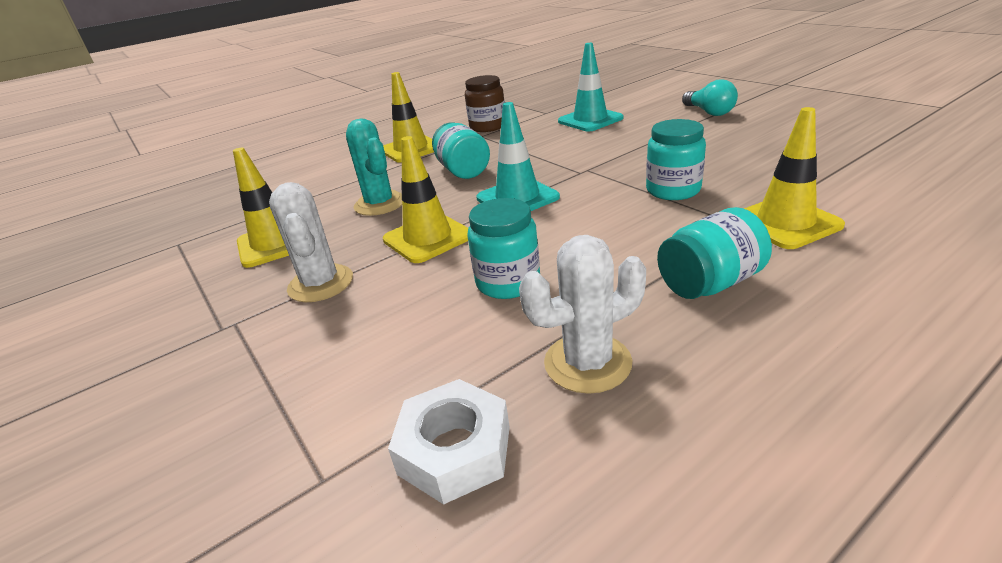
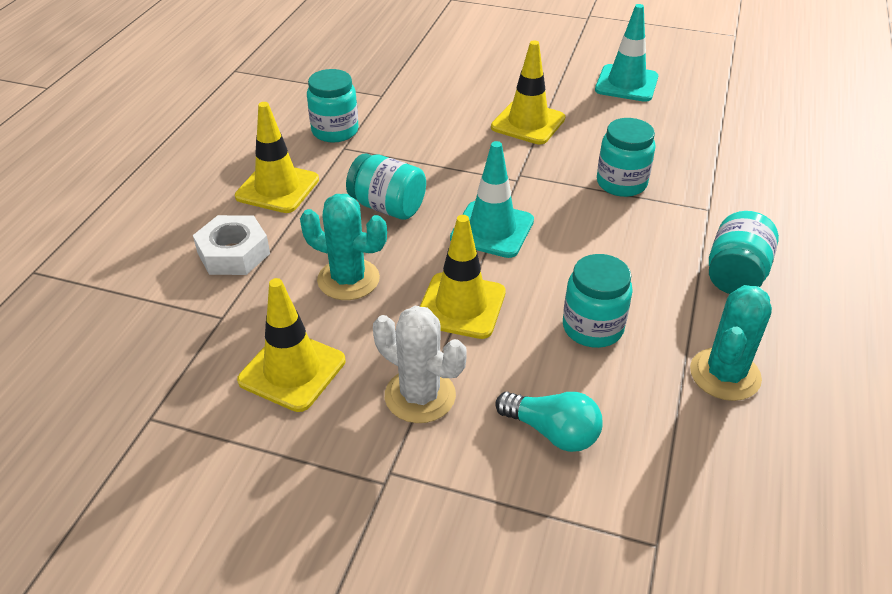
camera: 40 degrees left, 10 degrees up
(455, 450) = (714, 478): white nut -> white nut (234, 253)
(488, 126) = (335, 131): brown jar -> turquoise jar
(587, 363) = (725, 374): white cactus -> turquoise cactus
(590, 120) = (447, 100): turquoise traffic cone -> turquoise traffic cone (626, 84)
(709, 112) = (557, 69): turquoise light bulb -> turquoise light bulb (552, 432)
(785, 223) = (733, 198): yellow traffic cone -> yellow traffic cone (528, 123)

